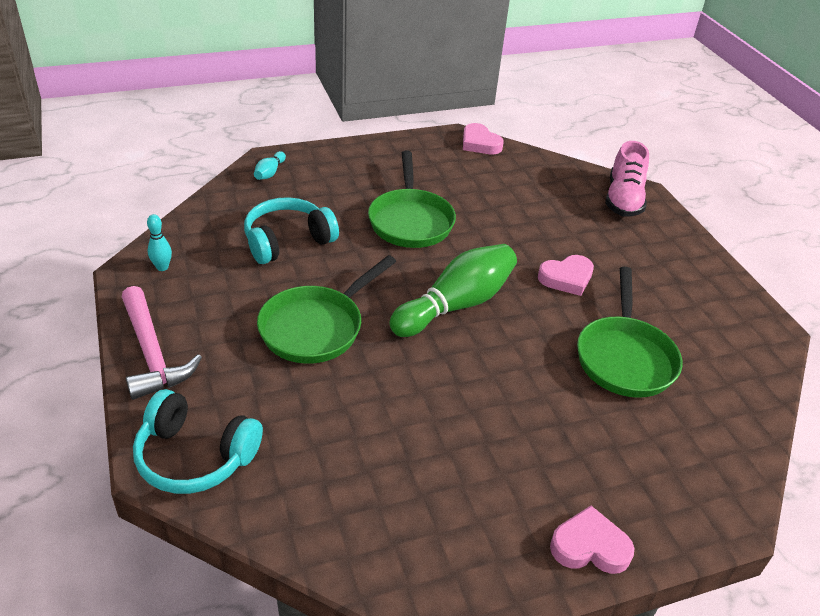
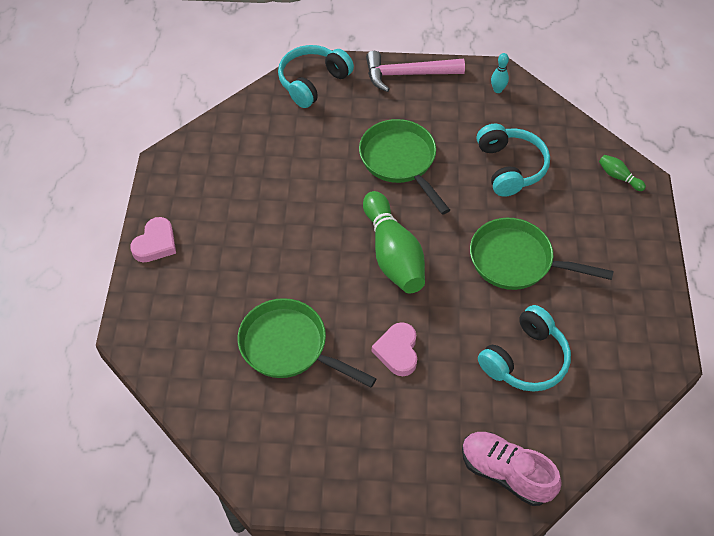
camera: 115 degrees right, 15 degrees up
(270, 173) = (618, 177): turquoise bowling pin -> green bowling pin
(479, 143) = (648, 374): pink heart -> none
(514, 203) = (525, 360): none -> turquoise headphones

